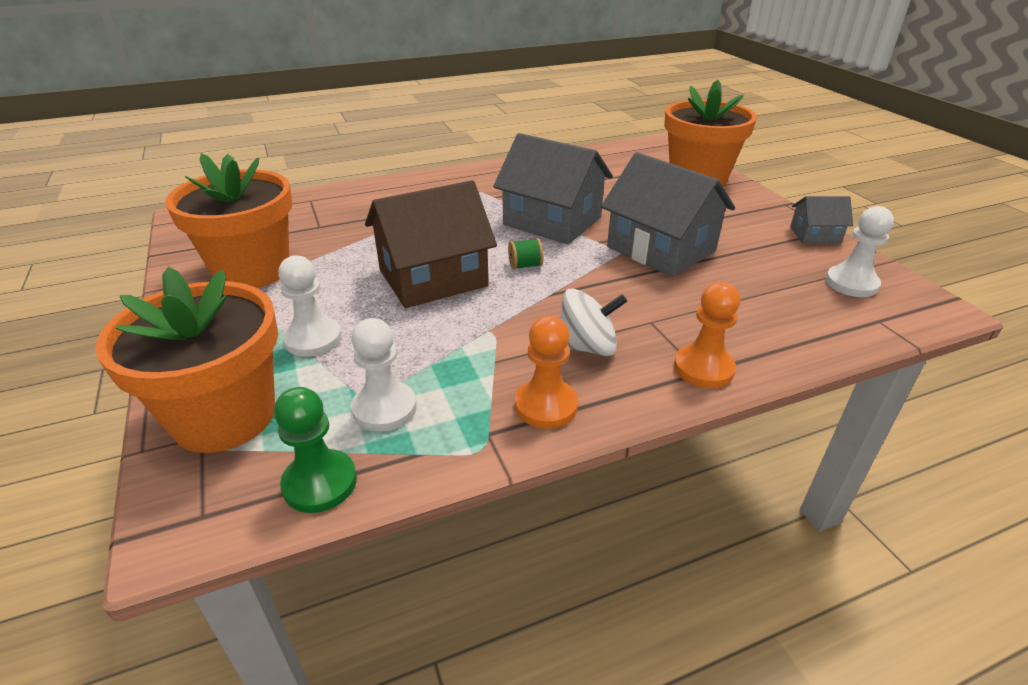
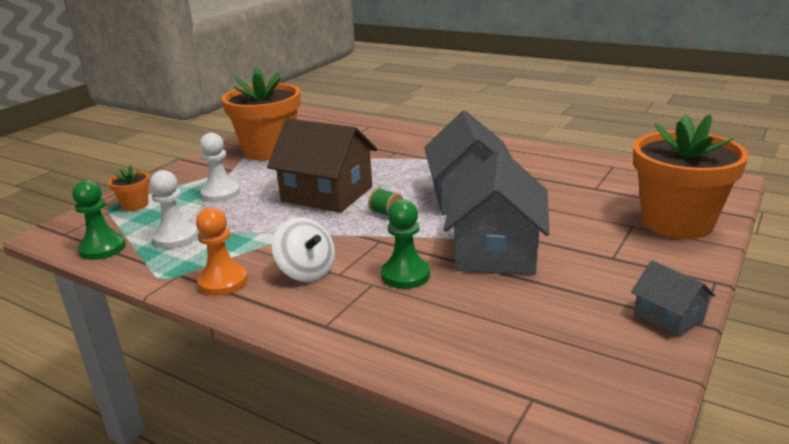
camera: 55 degrees right, 10 degrees down
(224, 416) = (135, 205): orange flower pot -> orange flower pot, size x0.43
(654, 300) = (405, 275): none -> green pawn
(703, 368) = (330, 325): orange pawn -> none
(851, 283) = (589, 364): white pawn -> none

